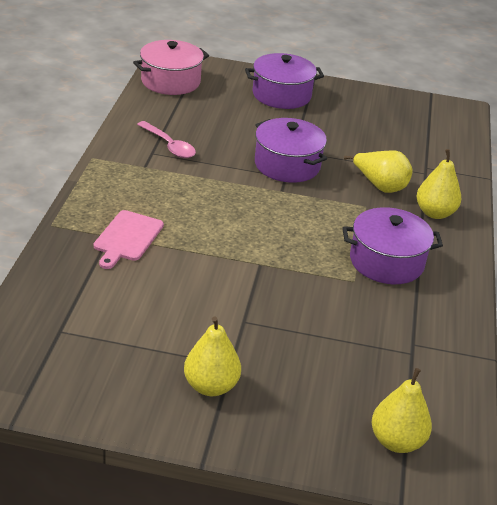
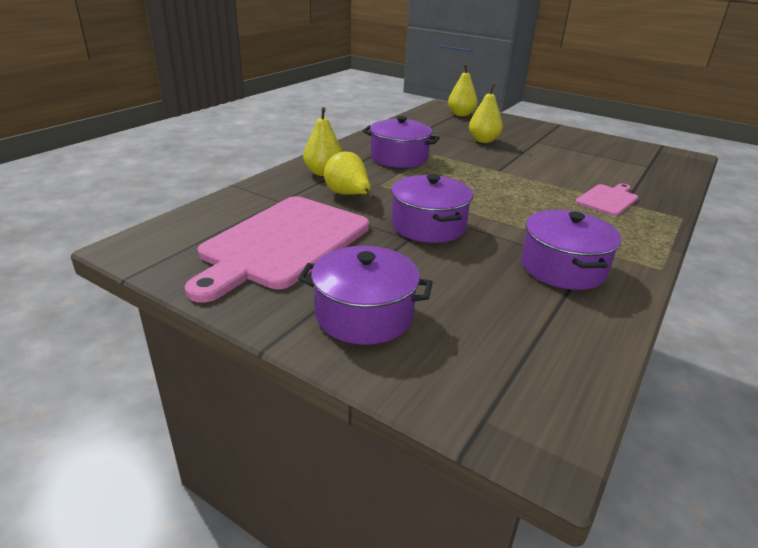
camera: 155 degrees left, 5 degrees down
(169, 146) = (563, 268): pink spoon -> purple pot
(170, 81) = (549, 380): pink pot -> none
(211, 386) = (551, 138): yellow pear -> yellow pear (483, 140)
(375, 129) = (283, 243): none -> pink cutting board

